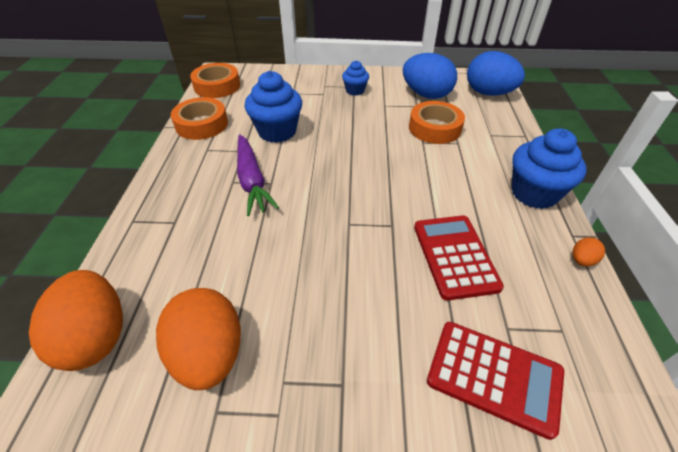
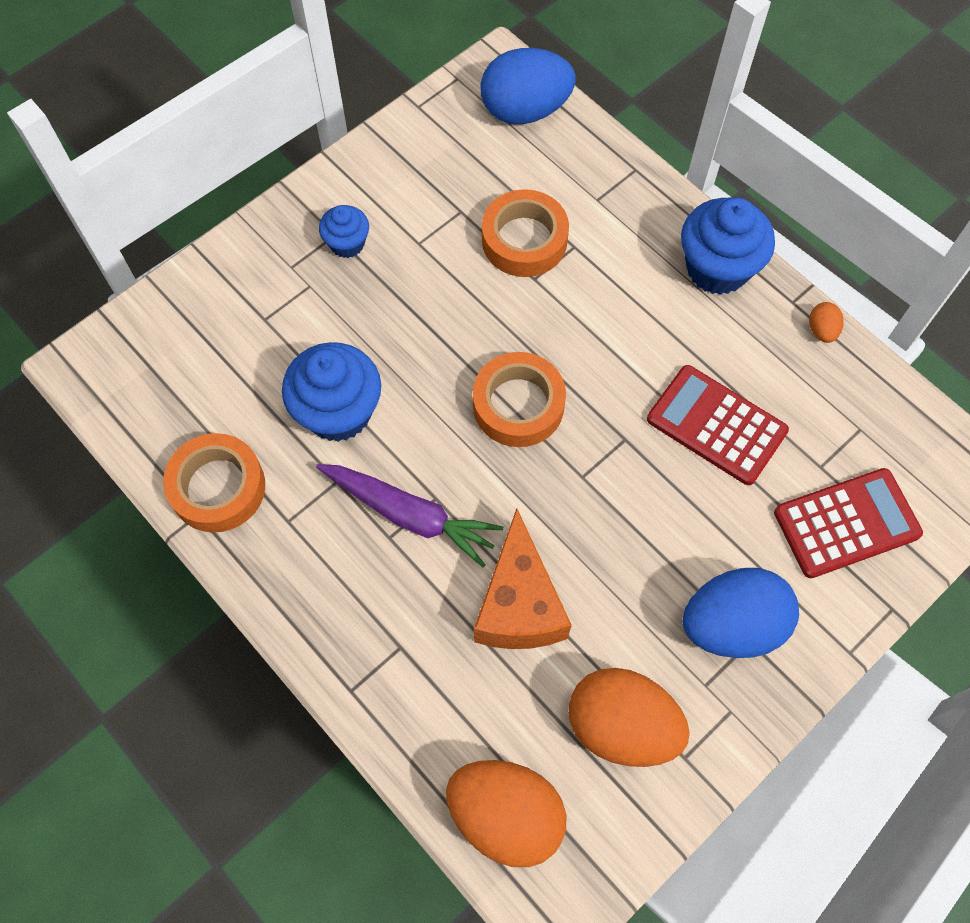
camera: 45 degrees left, 20 degrees up
(217, 86) = (130, 398): orange tape -> orange tape (518, 405)
(245, 249) = (519, 604): none -> orange cheese
(426, 95) = (450, 176): blue egg -> blue egg (732, 624)

